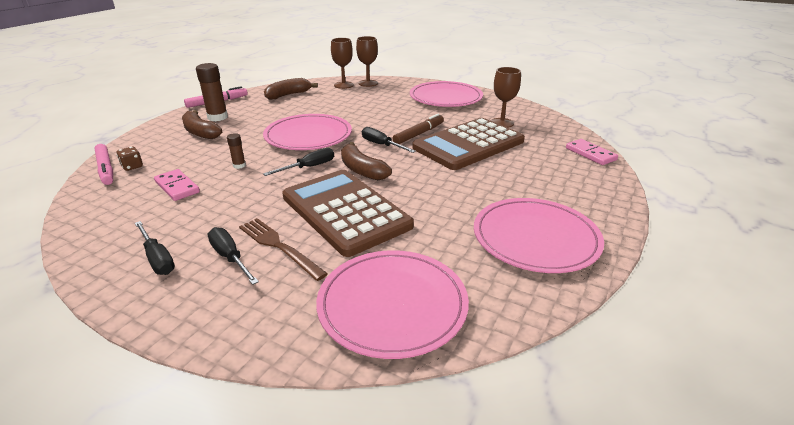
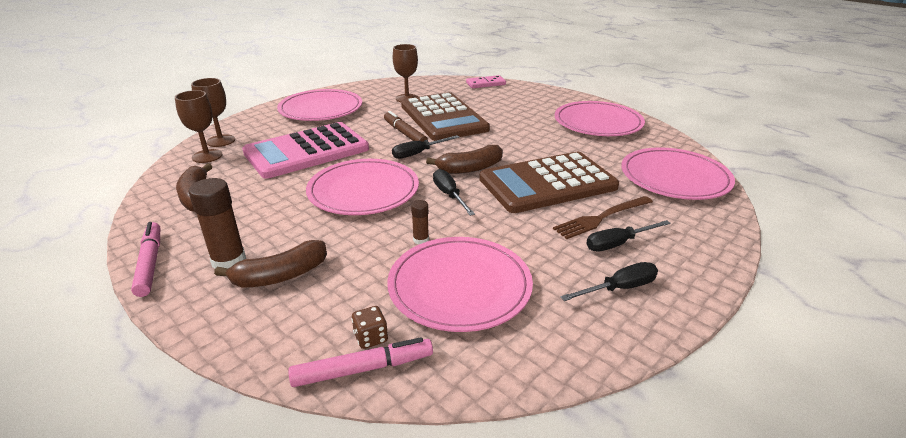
camera: 75 degrees left, 0 degrees up
(177, 187) = (459, 286): pink domino -> pink plate
(365, 108) = (307, 151): none -> pink calculator

